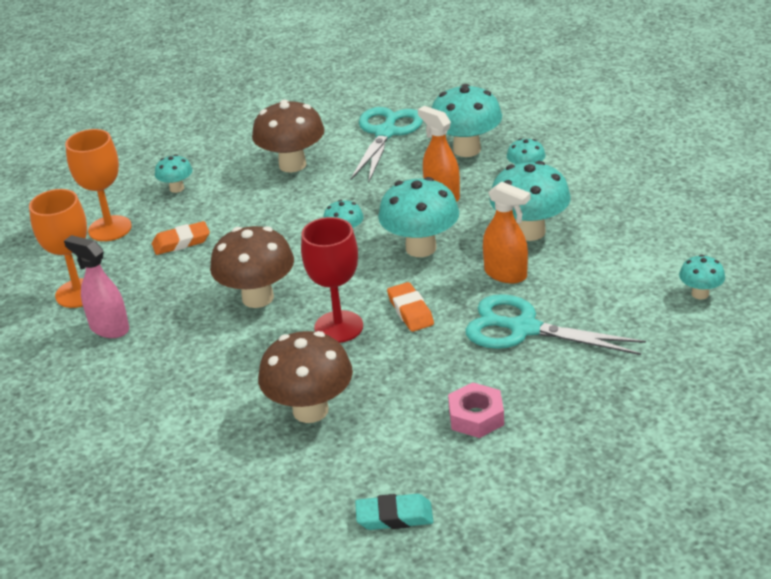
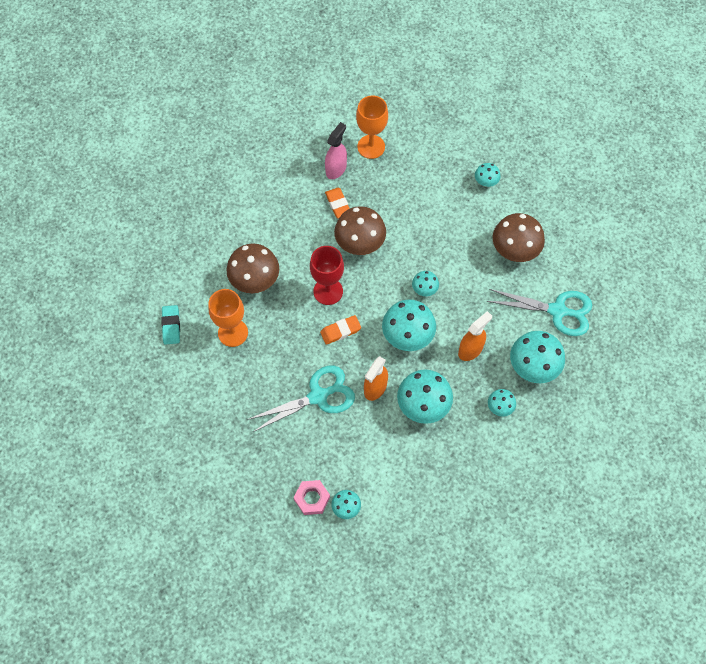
camera: 85 degrees right, 30 degrees up
(110, 228) = (439, 151): orange goblet -> orange goblet (233, 333)
(181, 242) = (421, 194): orange eraser -> orange eraser (338, 204)
(476, 417) = (241, 367): pink nut -> pink nut (312, 498)
(524, 328) = (318, 396): turquoise scissors -> turquoise scissors turned 45 degrees clockwise

